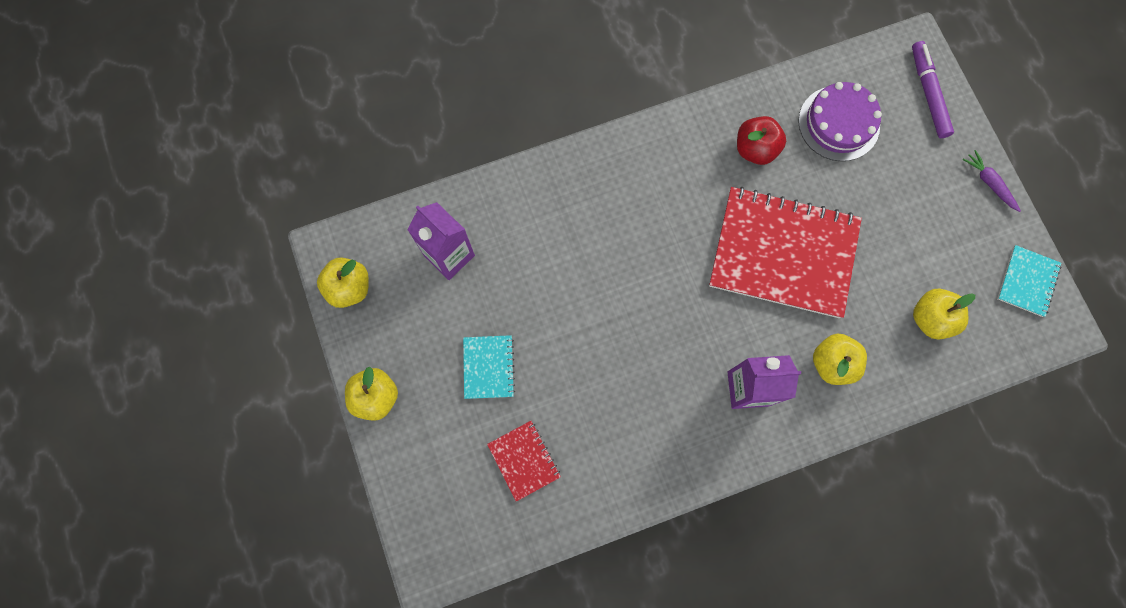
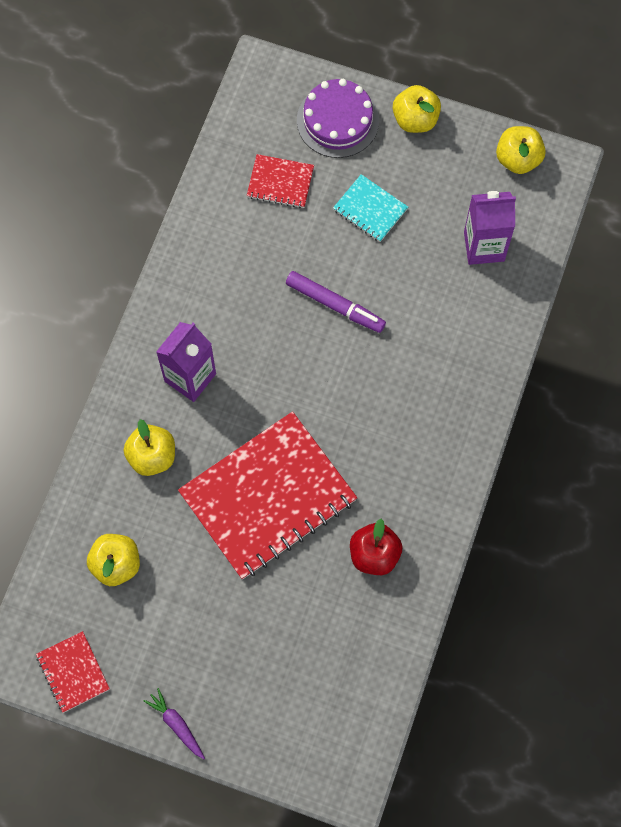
camera: 130 degrees right, 5 degrees down
(839, 123) = (337, 646): purple cake -> purple cake (337, 120)
(928, 93) = (298, 752): purple marker -> purple marker (335, 305)
(989, 183) = (176, 725): purple carrot -> purple carrot turned 135 degrees counterclockwise
(1027, 281) = (73, 672): turquoise notebook -> red notebook

